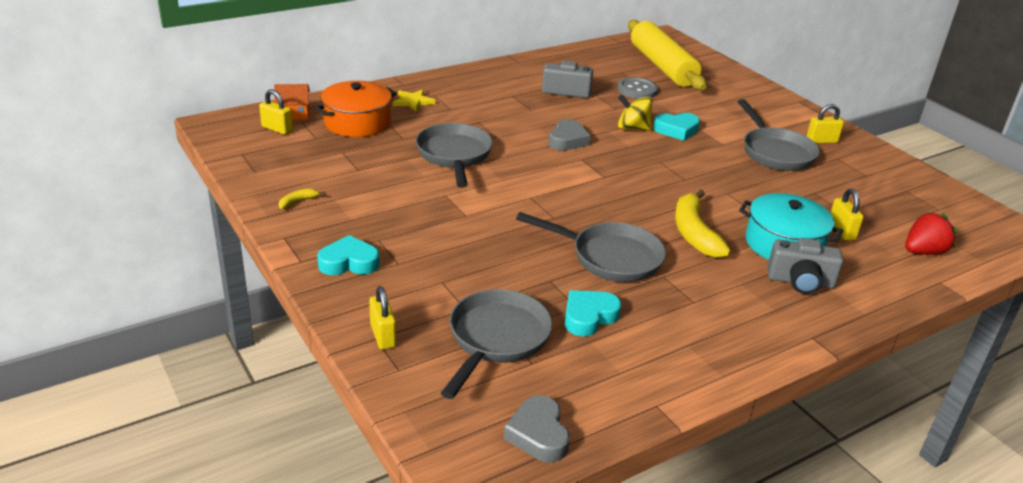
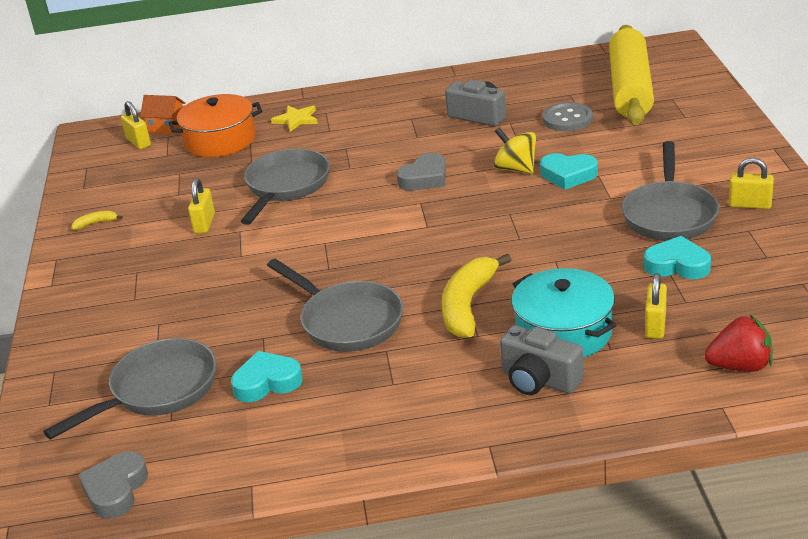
camera: 30 degrees right, 0 degrees up
(349, 262) = (91, 292): turquoise heart -> turquoise heart (677, 265)
(383, 335) = (62, 369): yellow padlock -> yellow padlock (204, 223)

